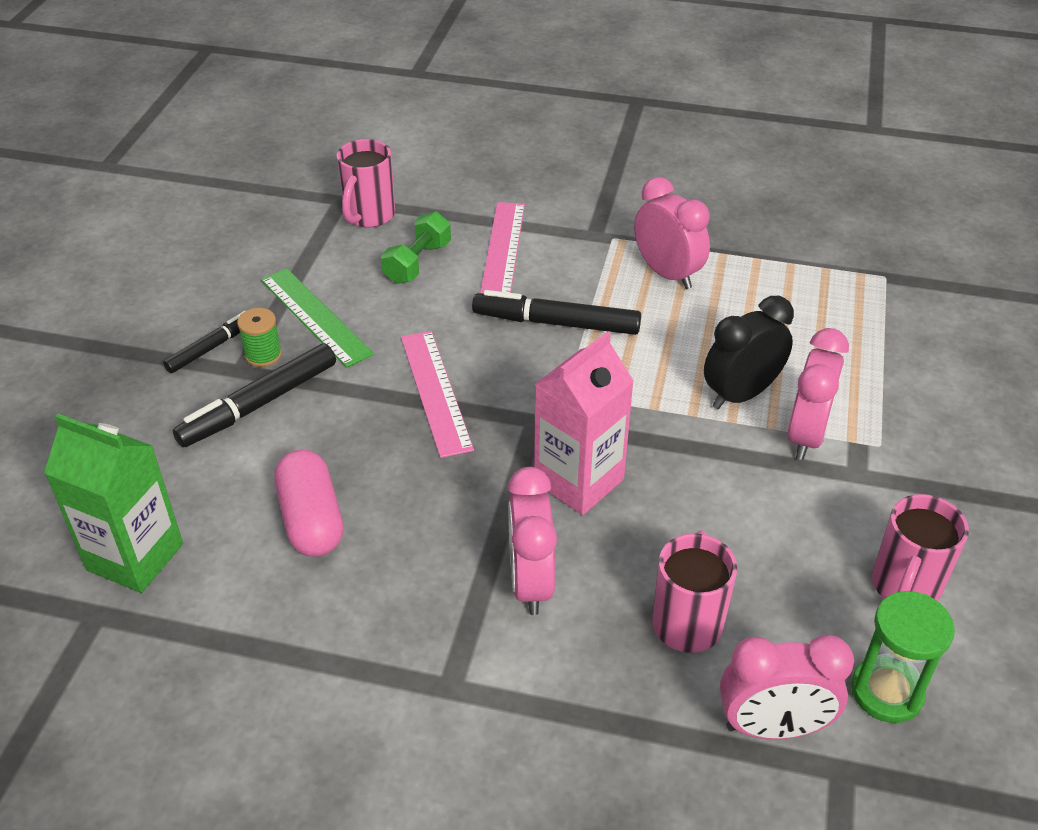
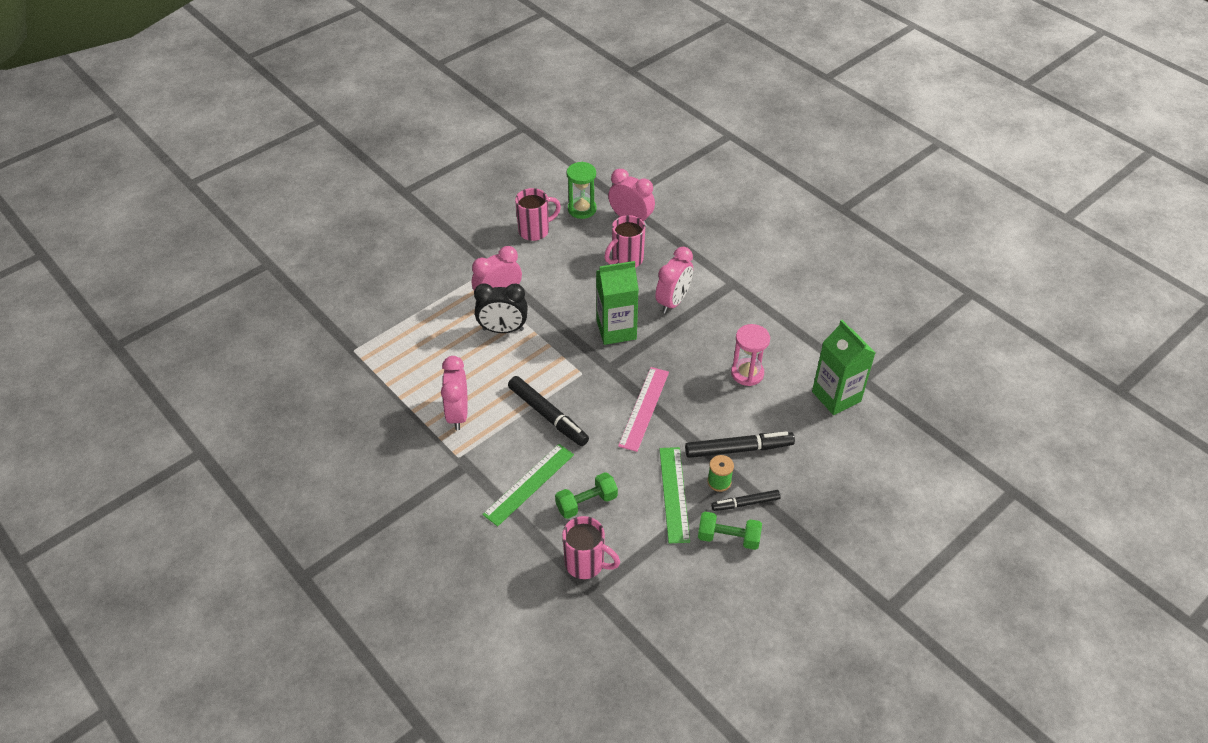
camera: 145 degrees left, 5 degrees up
(214, 304) = (728, 538): none -> green dumbbell
(311, 519) = (747, 373): pink capsule -> pink hourglass
(369, 216) = (586, 564): pink mug -> pink mug turned 60 degrees clockwise
(503, 250) = (529, 484): pink ruler -> green ruler
(578, 481) = (616, 330): pink carton -> green carton

